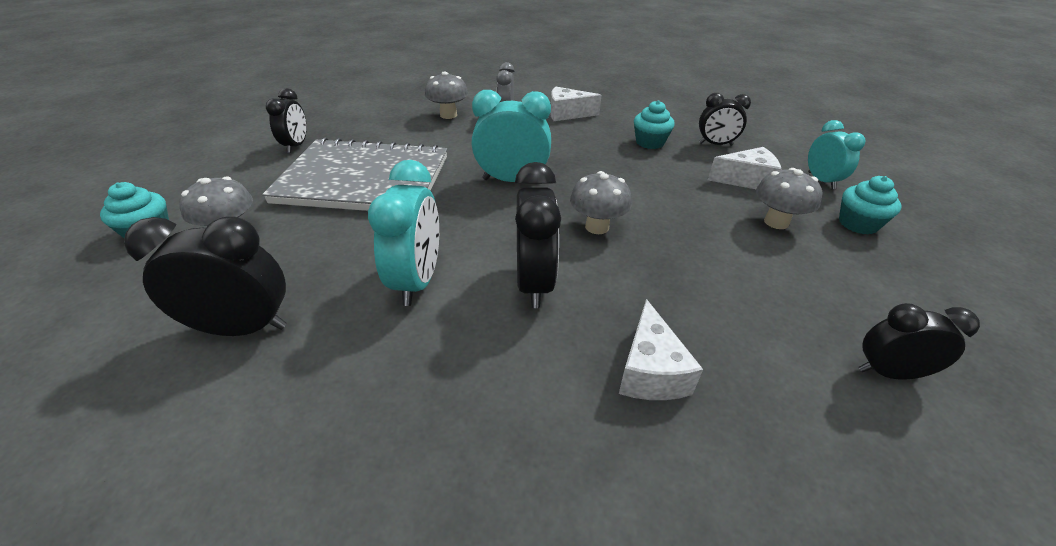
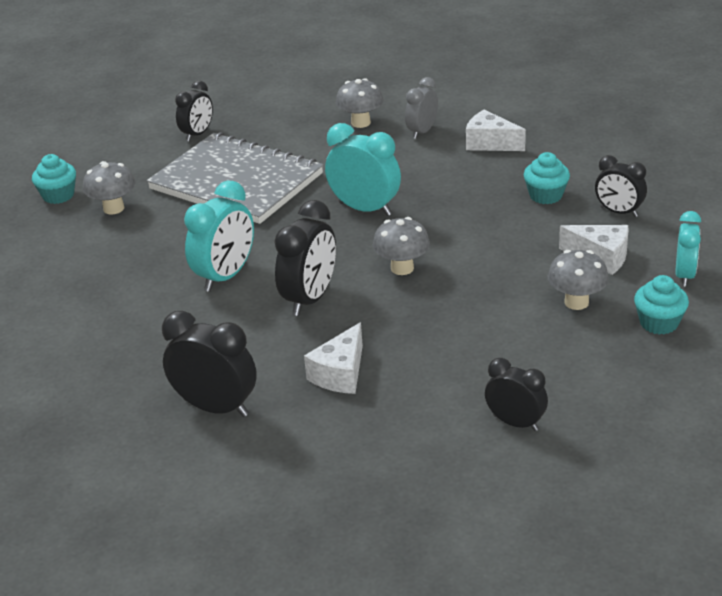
camera: 30 degrees right, 5 degrees down
(243, 328) = (97, 279): black clock -> black clock (216, 407)

